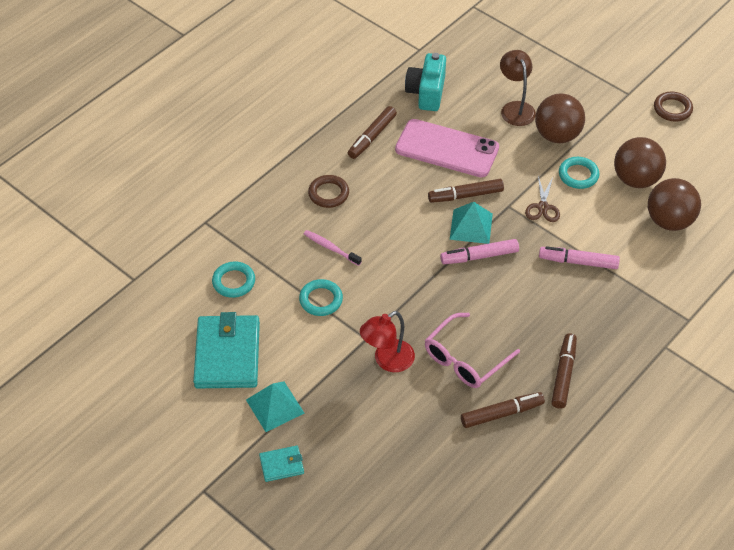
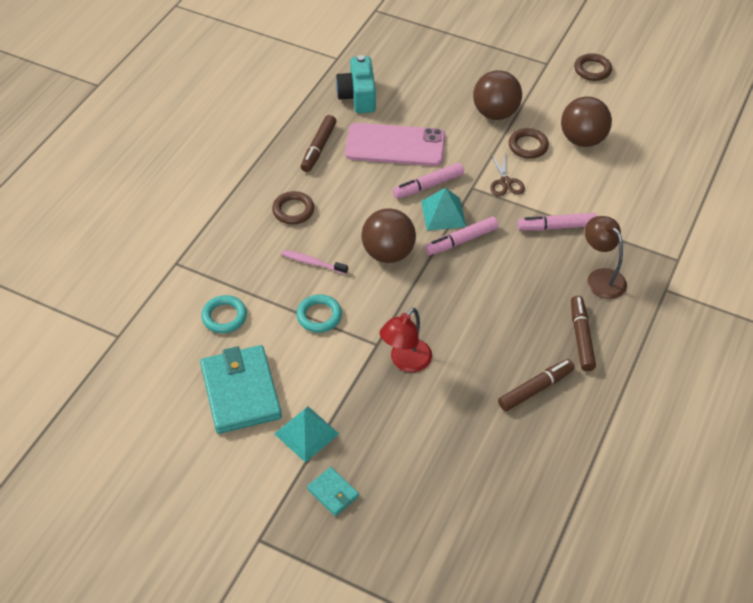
camera: 15 degrees left, 0 degrees up
(281, 465) = (333, 493): turquoise wallet -> turquoise wallet turned 75 degrees clockwise
(465, 195) = (428, 186): brown marker -> pink marker
(465, 359) = (481, 343): pink glasses -> none
(515, 108) = (447, 95): brown lamp -> brown lamp (601, 278)
(578, 175) = (528, 146): turquoise ring -> brown ring
(669, 221) = (626, 172): brown ball -> brown ball (388, 253)

